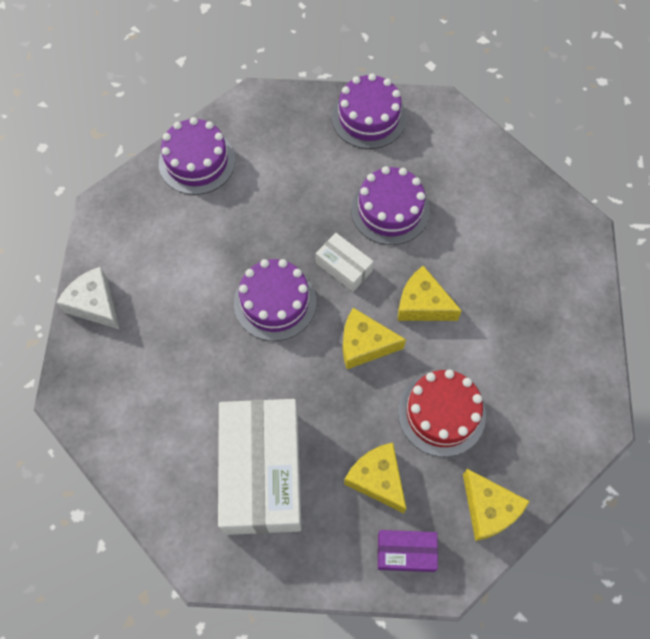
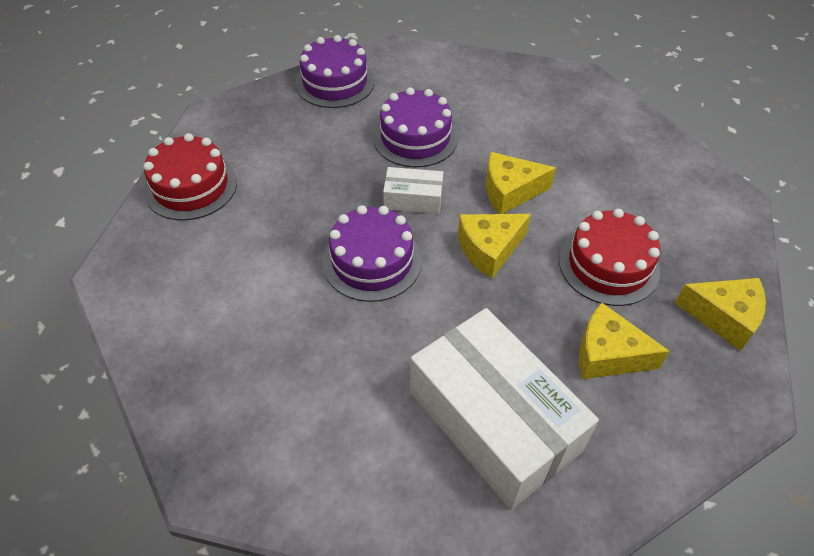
camera: 35 degrees left, 15 degrees down
(95, 304) = (169, 369): white cheese -> none
(197, 161) = (191, 186): purple cake -> red cake
(406, 552) = (695, 402): purple box -> none

